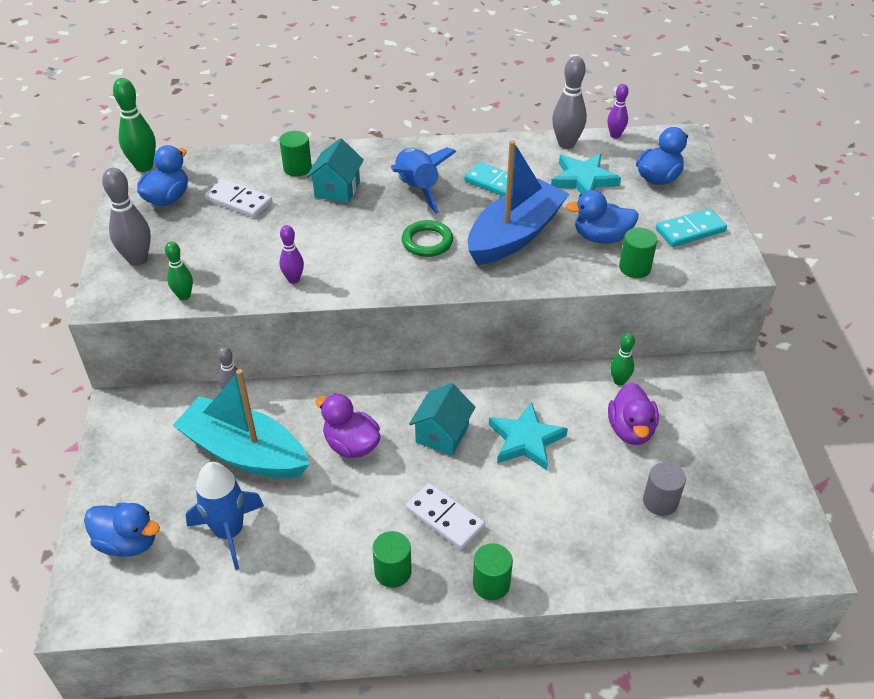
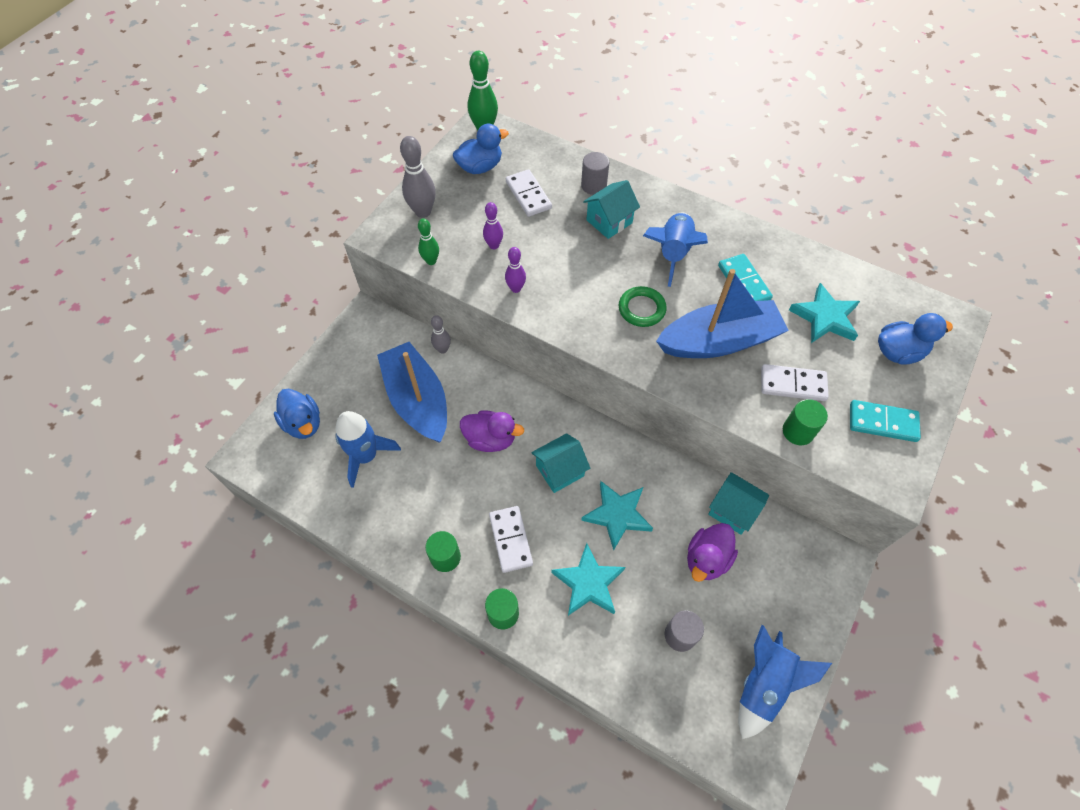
camera: 35 degrees right, 15 degrees up
(244, 452) = (417, 400): turquoise boat -> blue boat
(297, 168) = (593, 186): green cylinder -> grey cylinder
(351, 445) = (490, 439): purple duck -> purple duck turned 120 degrees clockwise
(547, 509) = (588, 583): none -> turquoise star
(566, 144) = (839, 272): grey bowling pin -> none
(601, 237) = (792, 384): blue duck -> white domino
(615, 135) = (894, 285): purple bowling pin -> purple bowling pin (494, 245)
(619, 381) = (732, 510): green bowling pin -> turquoise house
(756, 496) = (764, 684): none -> blue rocket

